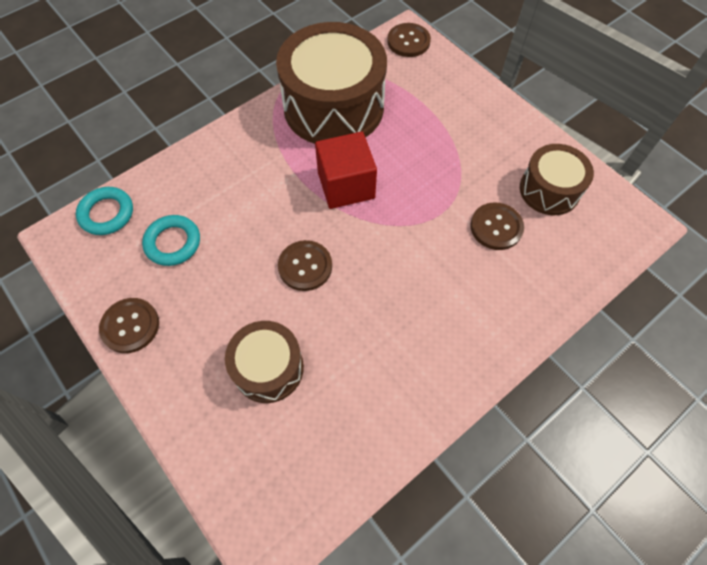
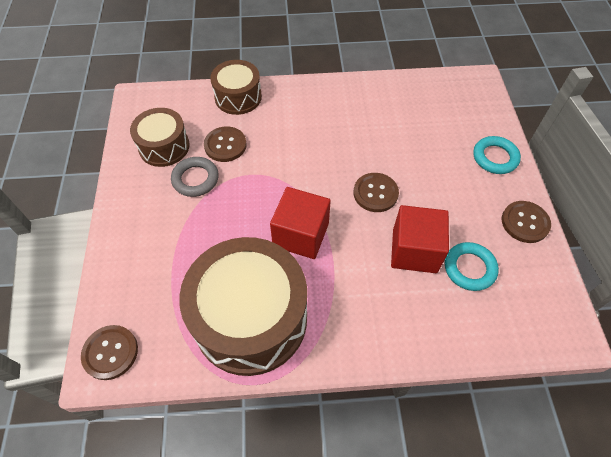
camera: 145 degrees left, 5 degrees down
(107, 213) = (521, 331): turquoise ring -> turquoise ring (495, 157)
(233, 230) = (414, 251): none -> red cube
(268, 368) = (437, 149): brown drum -> brown drum (238, 97)
(485, 178) = (195, 179): none -> grey ring

